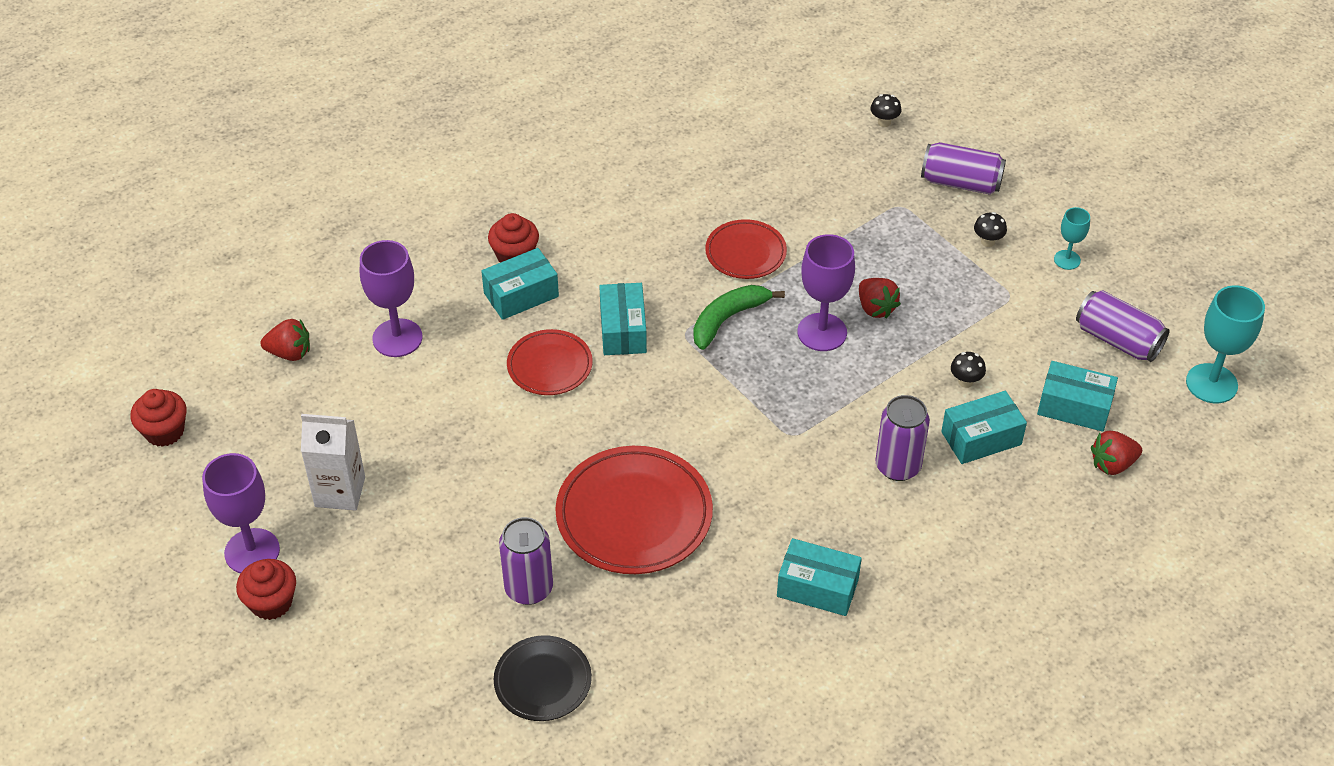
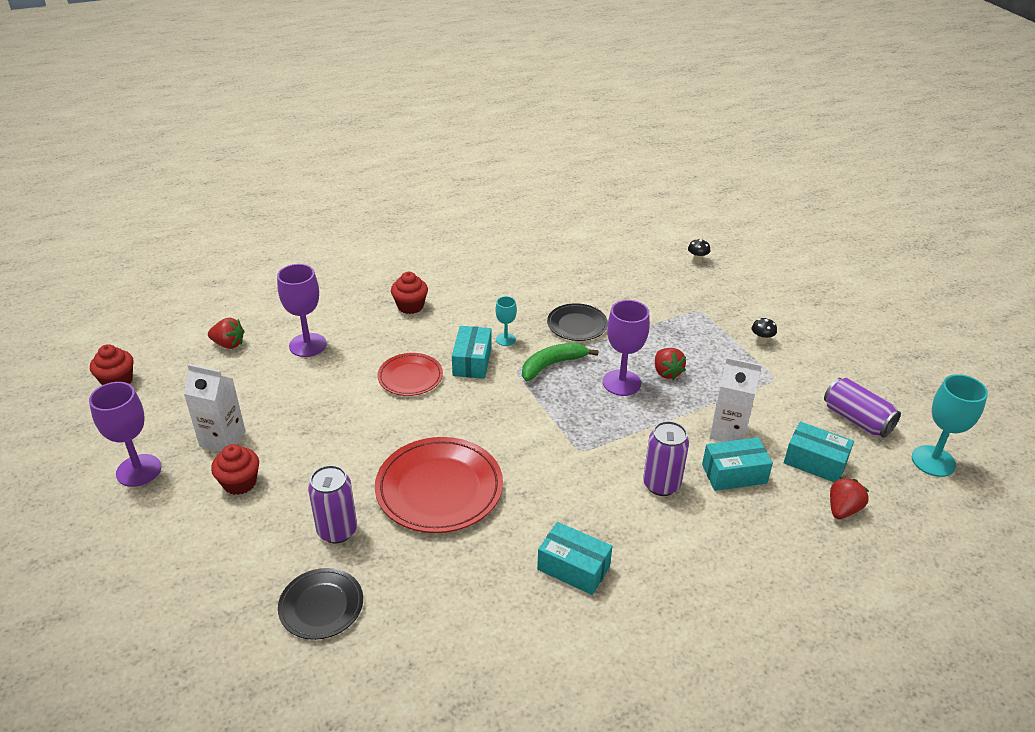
camera: 10 degrees right, 10 degrees down
(271, 602) = (135, 509): red cupcake -> red cupcake (240, 483)
(521, 295) = (406, 330): turquoise box -> none
(745, 253) = (577, 325): red plate -> black plate
(960, 183) = (747, 302): purple can -> none
(965, 382) = (728, 431): black mushroom -> white carton
(1067, 260) = (822, 360): turquoise goblet -> turquoise goblet (505, 339)
(1112, 464) = (843, 509): red strawberry -> red strawberry turned 135 degrees clockwise

